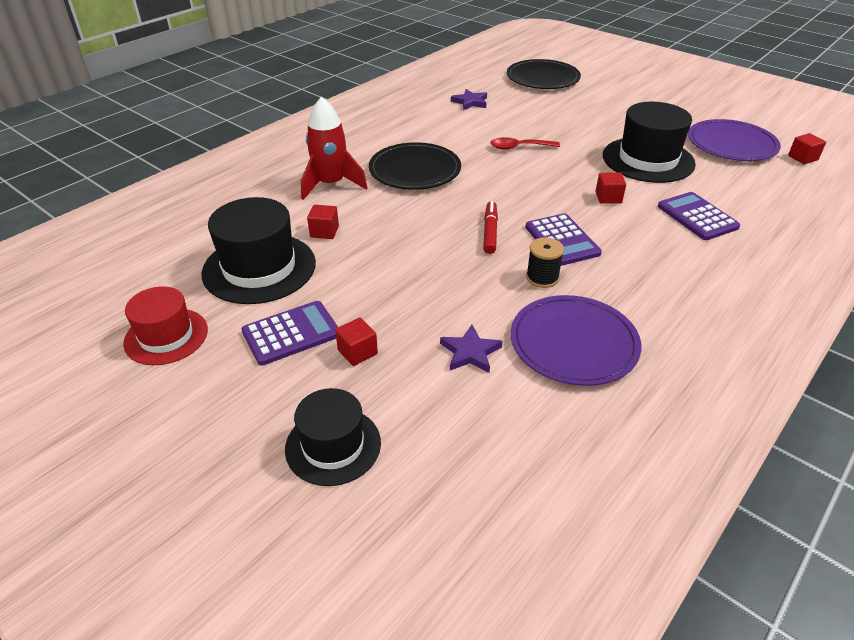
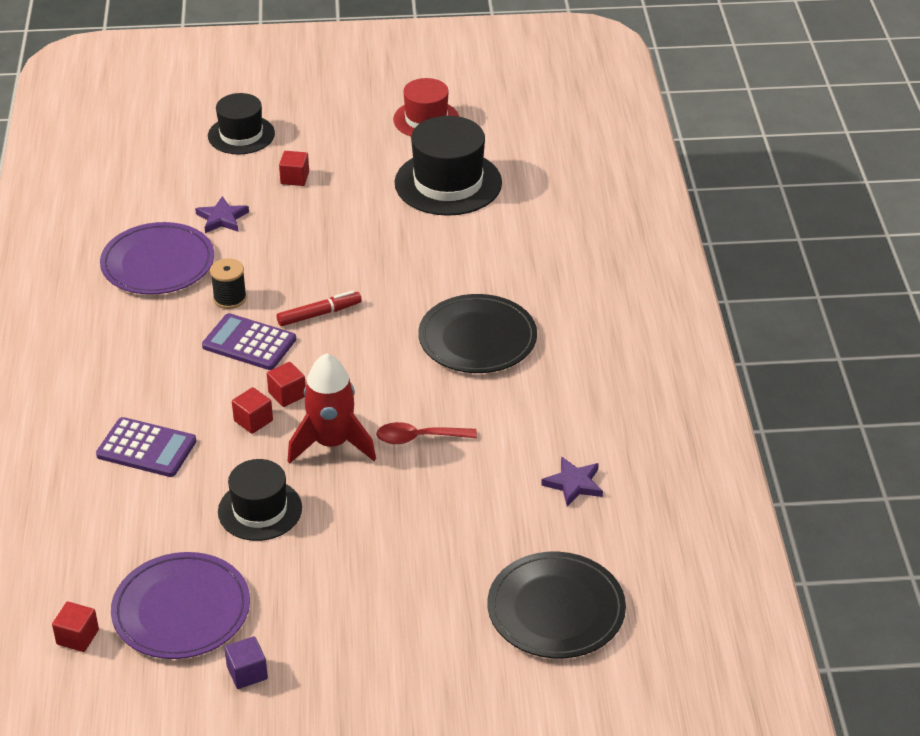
camera: 135 degrees right, 0 degrees up
(291, 333) = (353, 163): purple calculator -> none
(324, 232) = (451, 234): red cube -> red cube (287, 394)
(331, 184) = (523, 276): red rocket -> red rocket (332, 443)
(490, 232) = (319, 314): red marker -> red marker turned 75 degrees counterclockwise
(519, 147) = (418, 438): red spoon -> red spoon turned 135 degrees counterclockwise
(648, 160) = (260, 510): black hat -> black hat, size x0.64
(713, 114) = (247, 673): none -> purple cube

